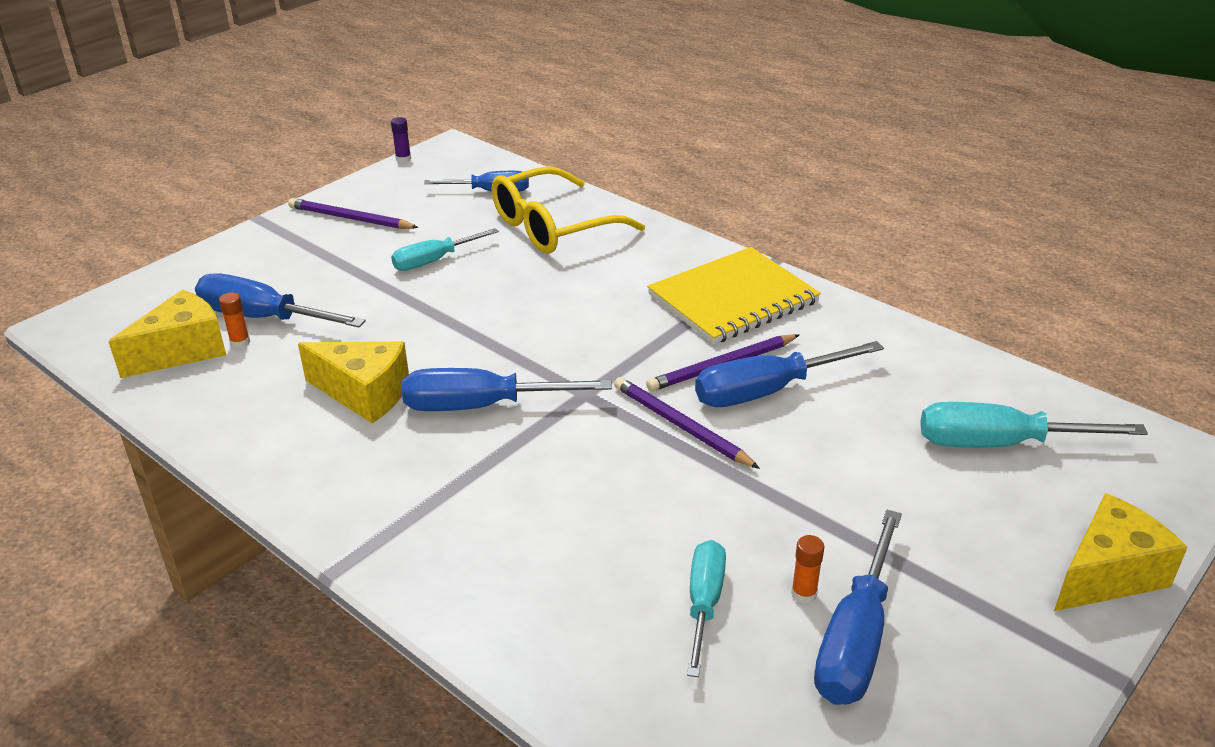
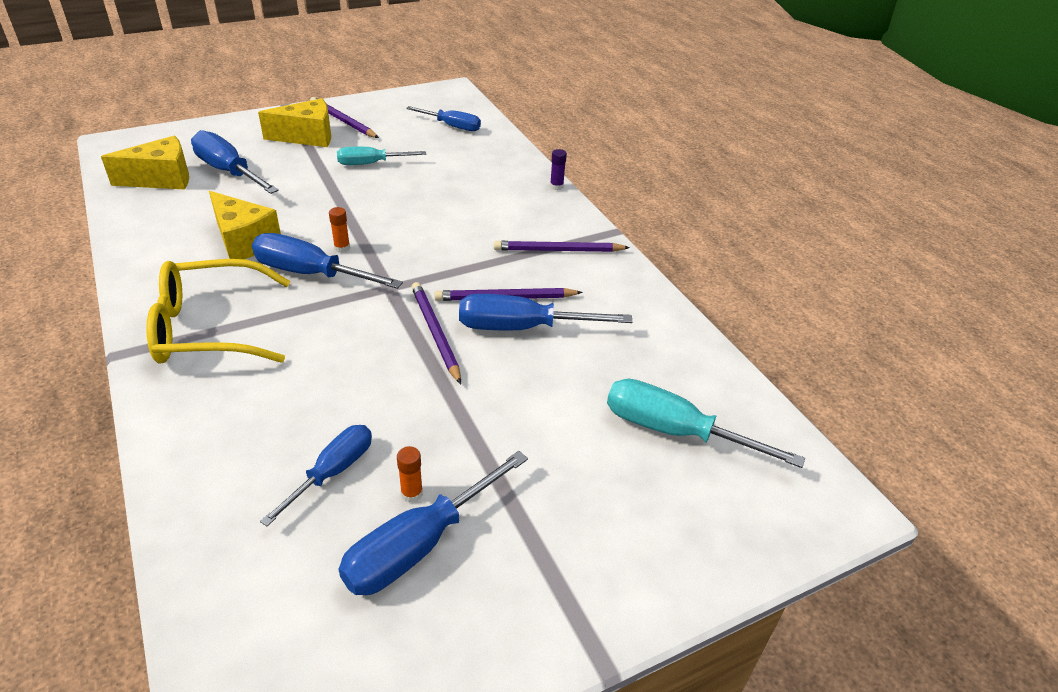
camera: 20 degrees right, 5 degrees up
(240, 342) = (200, 183): orange glue stick -> orange glue stick (342, 248)
(403, 159) = (413, 89): purple glue stick -> purple glue stick (556, 186)
(553, 227) = (473, 162): yellow glasses -> yellow glasses (209, 328)
(704, 604) = (332, 472): turquoise screwdriver -> blue screwdriver
(733, 299) = (558, 250): yellow notebook -> purple pencil
(1107, 574) = (675, 575): yellow cheese -> yellow cheese (307, 137)

